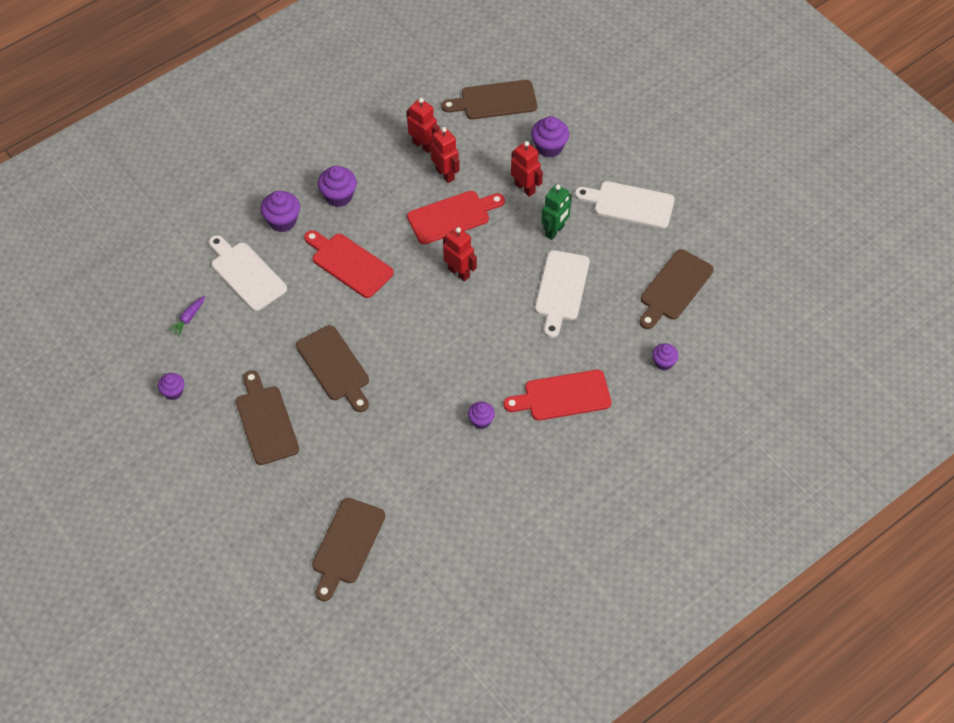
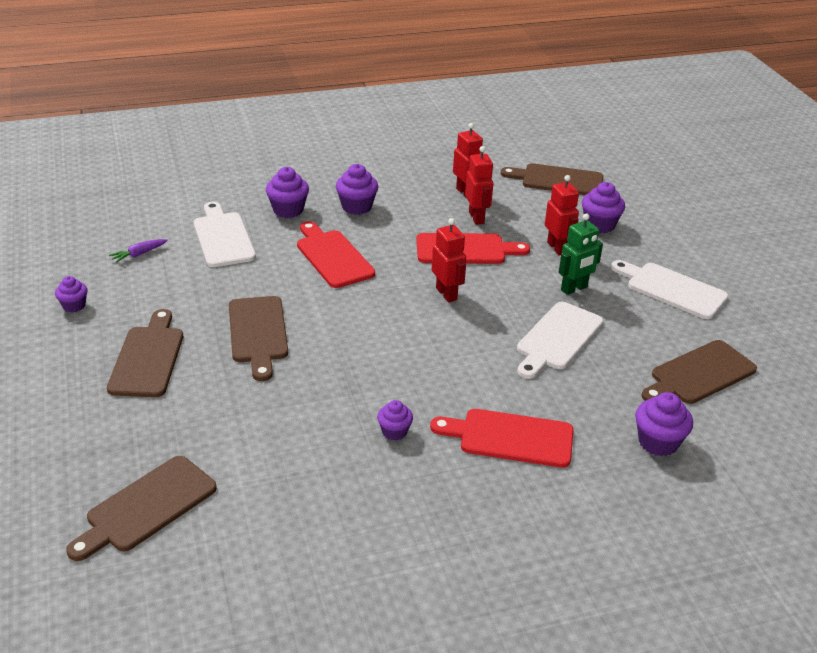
camera: 20 degrees right, 20 degrees down
(663, 362) = (658, 442): purple cupcake -> purple cupcake, size x1.58

